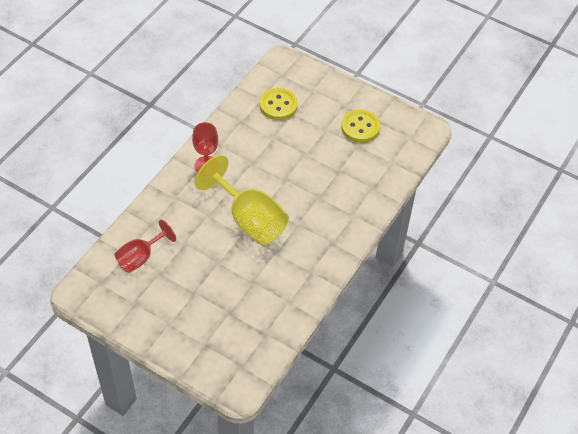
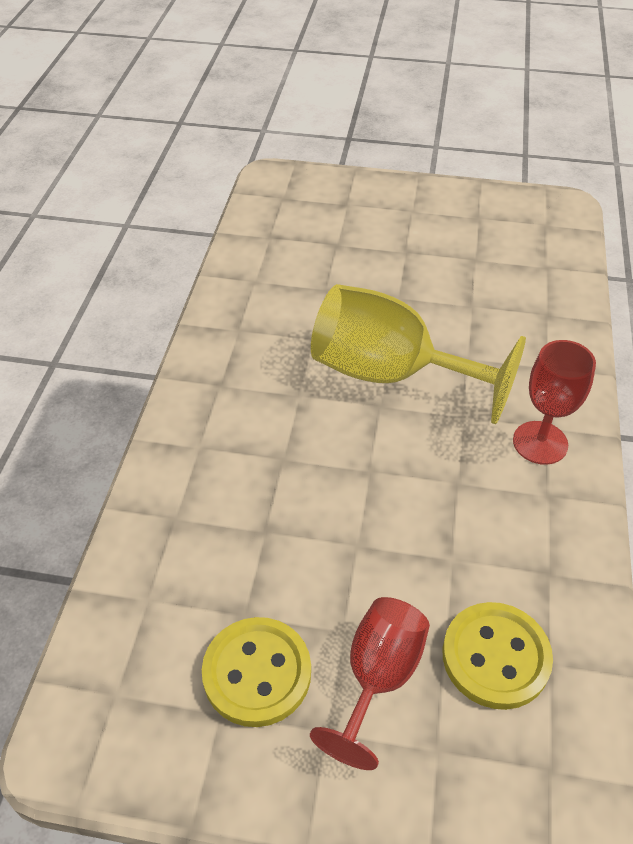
camera: 160 degrees right, 5 degrees down
(140, 257) = (520, 268): red goblet -> red goblet (378, 677)

